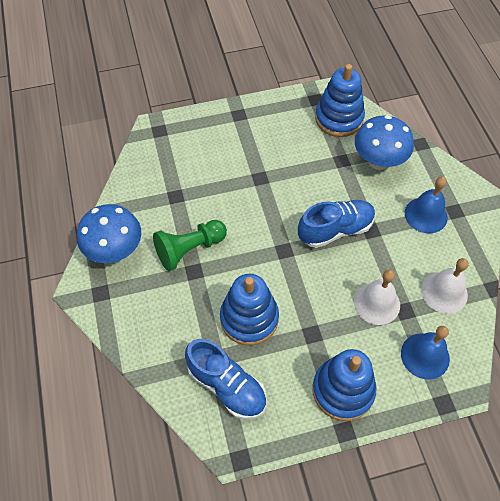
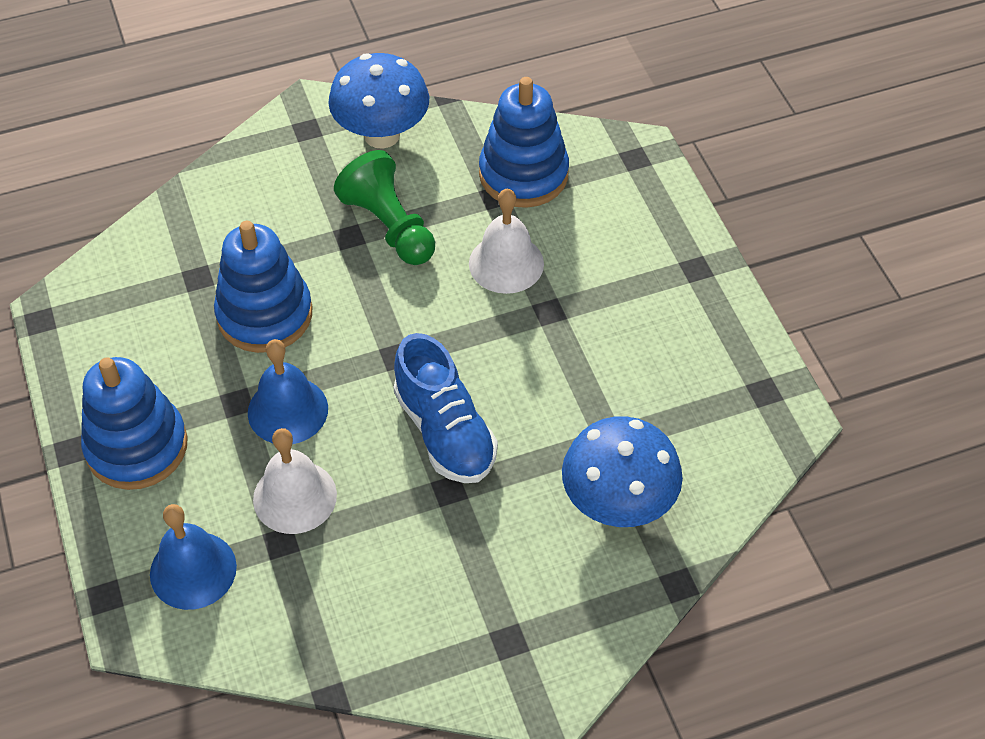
camera: 85 degrees right, 5 degrees down
(227, 386) = (152, 295): blue shoe -> none
(339, 118) = (719, 433): blue stacking toy -> blue stacking toy (523, 174)
(426, 215) = (493, 585): blue bell -> blue bell (288, 410)
(444, 292) = (319, 609): white bell -> white bell (506, 263)

